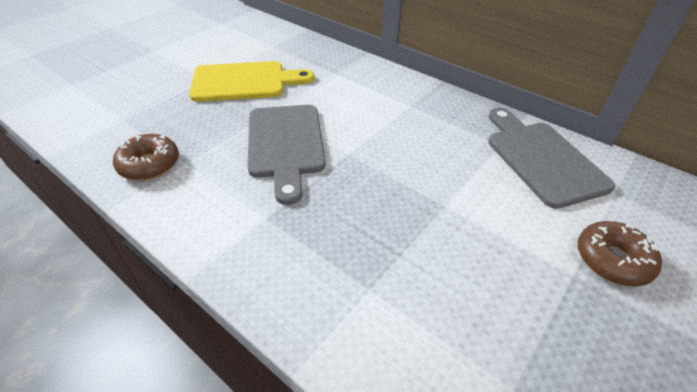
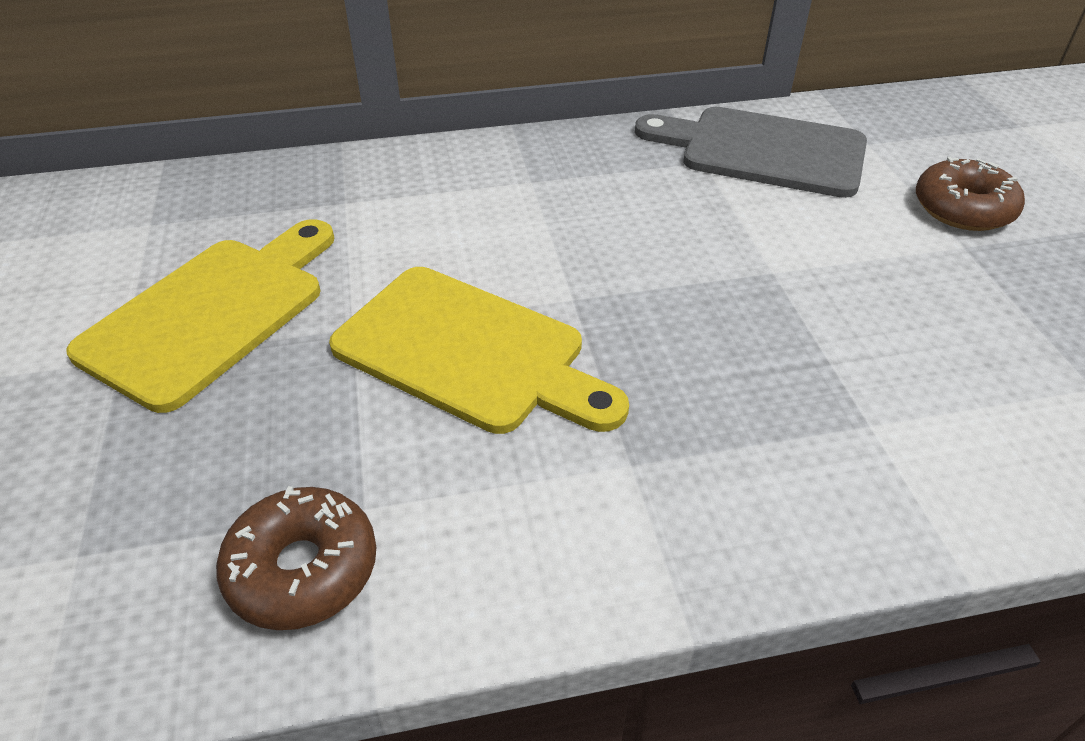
camera: 50 degrees left, 0 degrees up
(285, 144) = (469, 352): grey cutting board -> yellow cutting board

